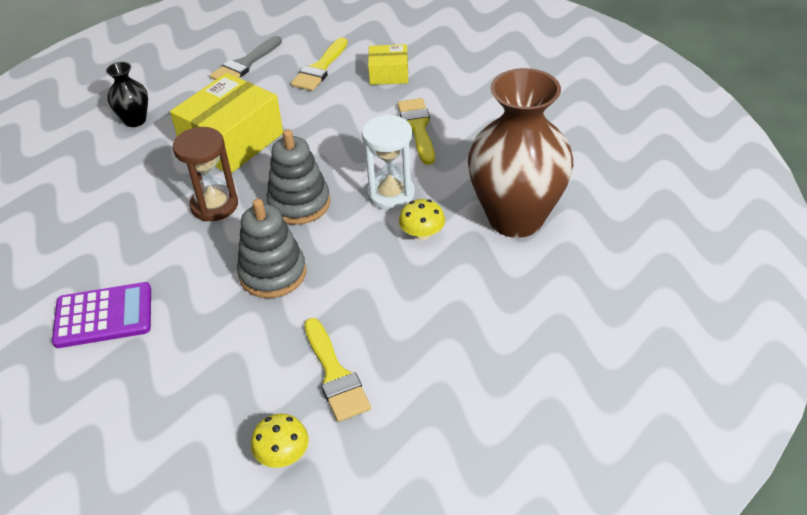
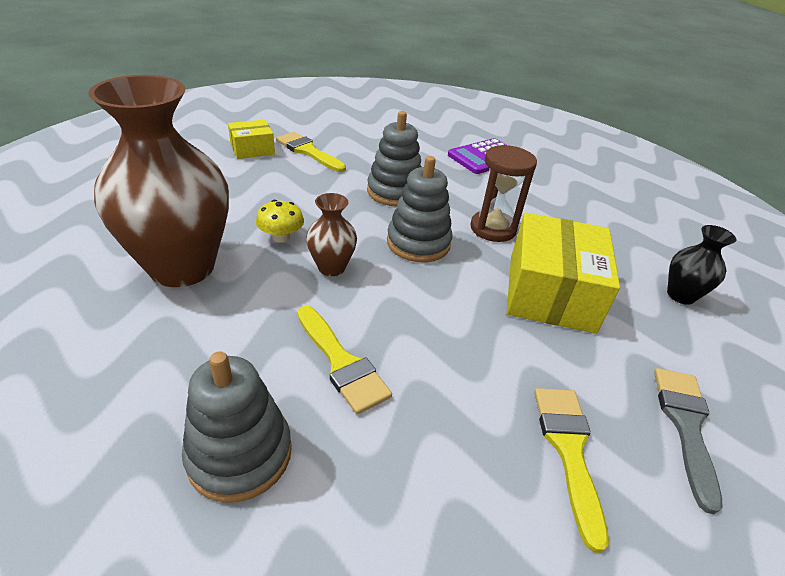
camera: 150 degrees right, 5 degrees down
(283, 454) = (318, 123): yellow mushroom -> none
(389, 74) = (447, 470): yellow box -> yellow box (252, 149)
(391, 194) = (331, 267): white hourglass -> brown vase
(490, 99) = (240, 454): none -> grey stacking toy

